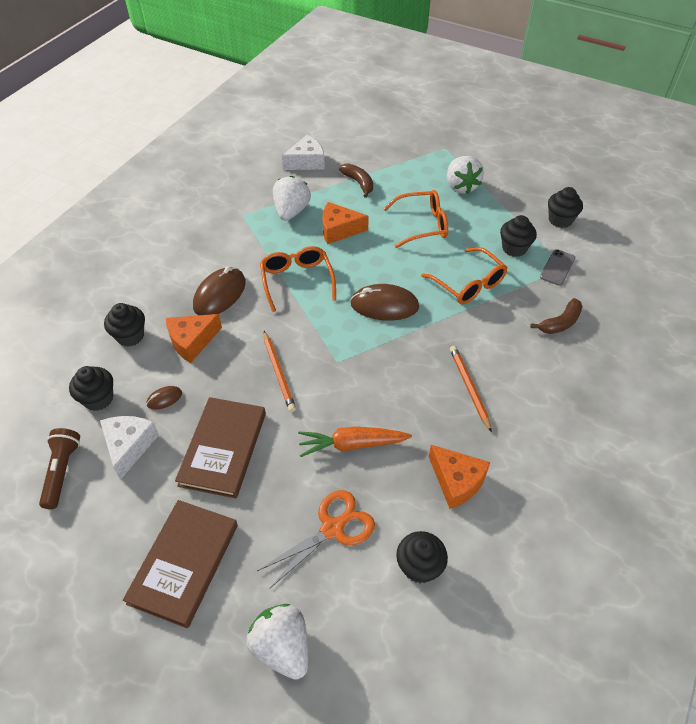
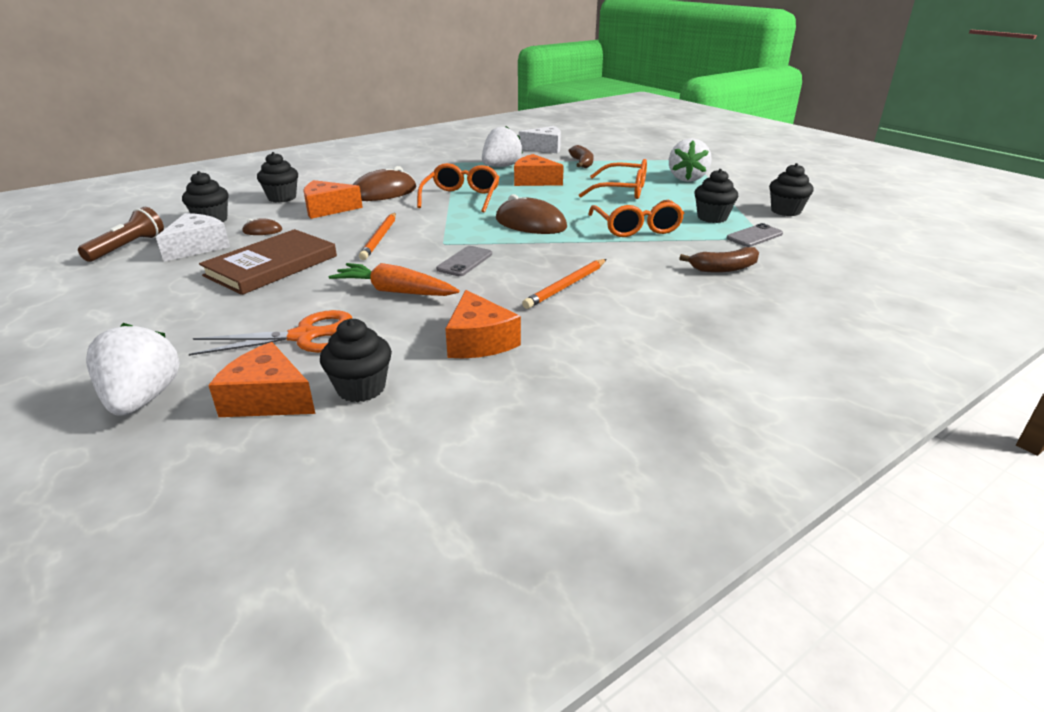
camera: 25 degrees right, 20 degrees down
(184, 563) = (140, 319): brown book -> none
(368, 606) = (268, 399): none -> orange cheese
(374, 383) = (465, 262): none -> grey phone
(469, 388) = (566, 286): orange pencil -> orange pencil turned 150 degrees counterclockwise

